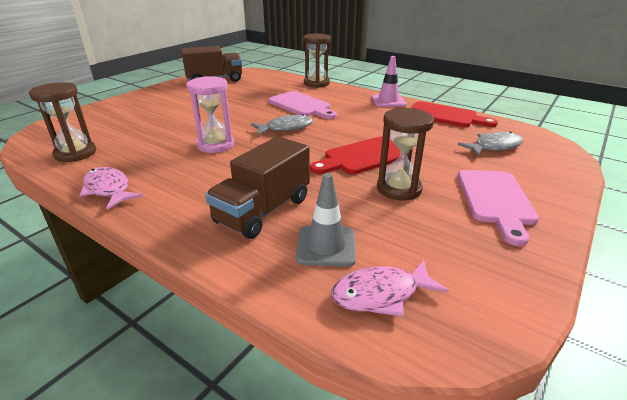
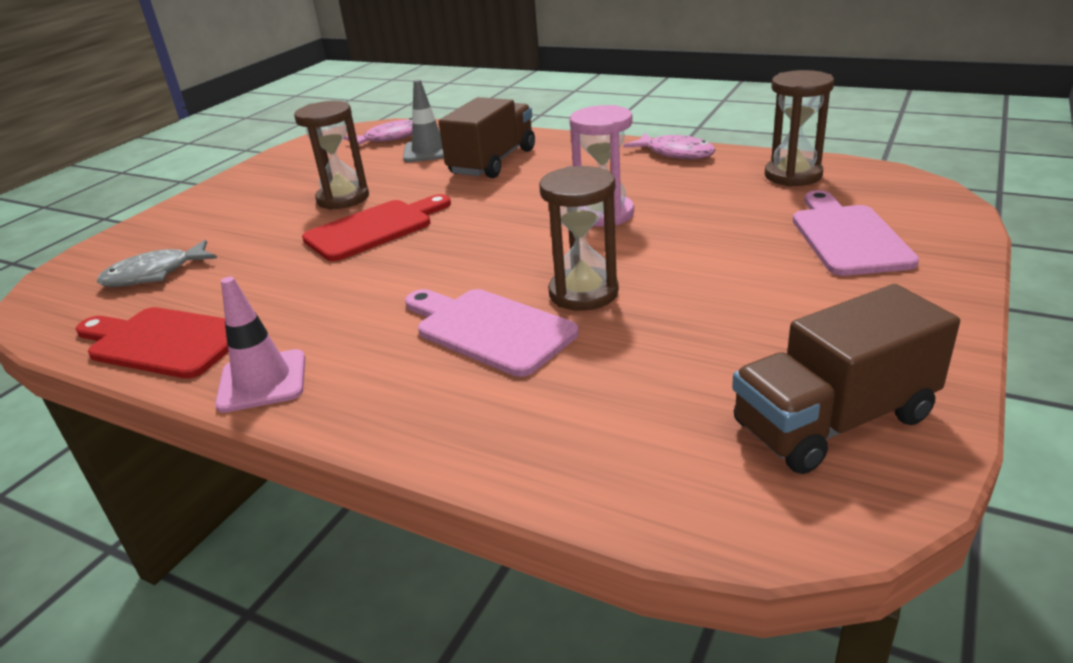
camera: 175 degrees right, 0 degrees up
(285, 128) = (505, 260): grey fish -> none
(316, 83) = (462, 454): brown hourglass -> brown hourglass (583, 293)
(495, 200) = (240, 203): pink cutting board -> pink cutting board (847, 237)

